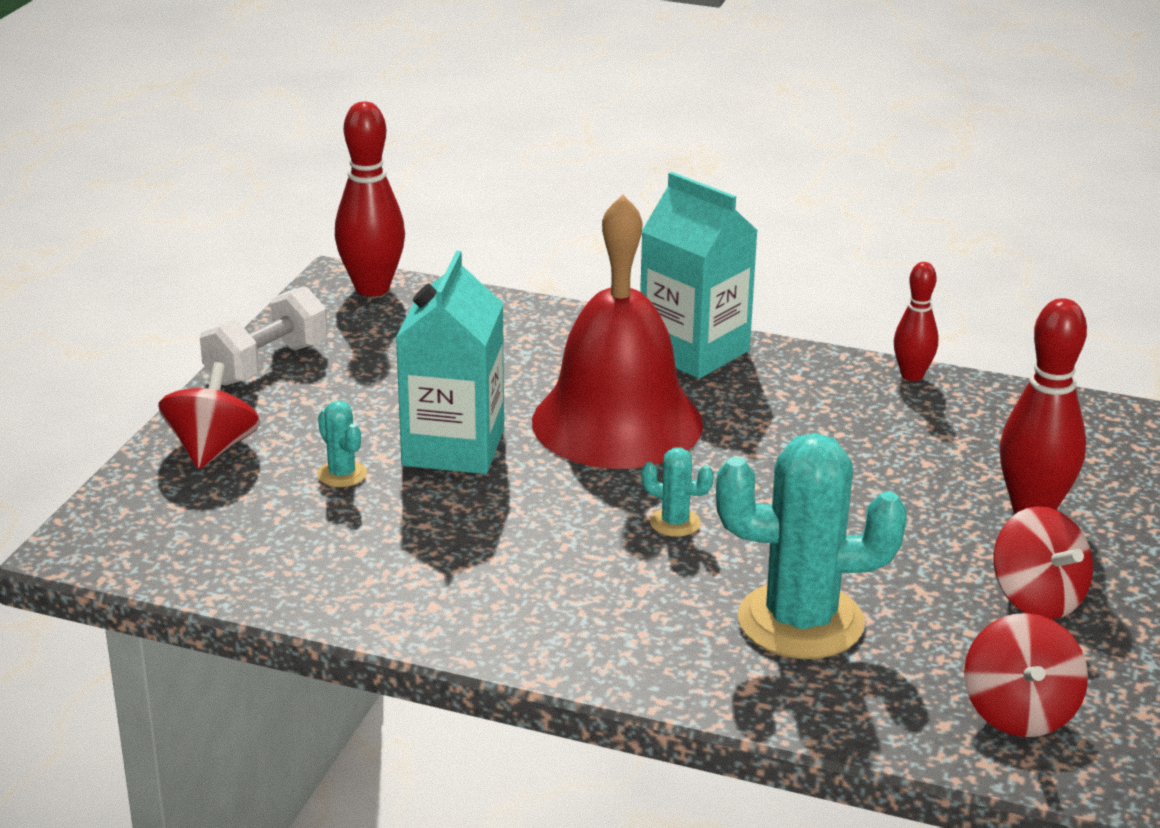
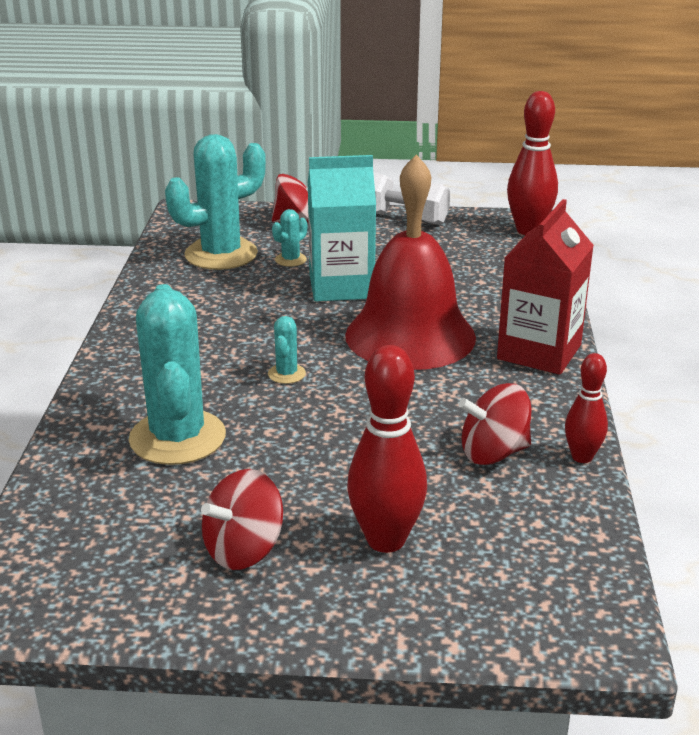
camera: 75 degrees right, 0 degrees up
(281, 531) = (221, 254): none -> turquoise cactus
(694, 351) = (539, 352): turquoise carton -> red carton
(1019, 712) = (80, 549): red spinning top -> red spinning top (493, 453)

